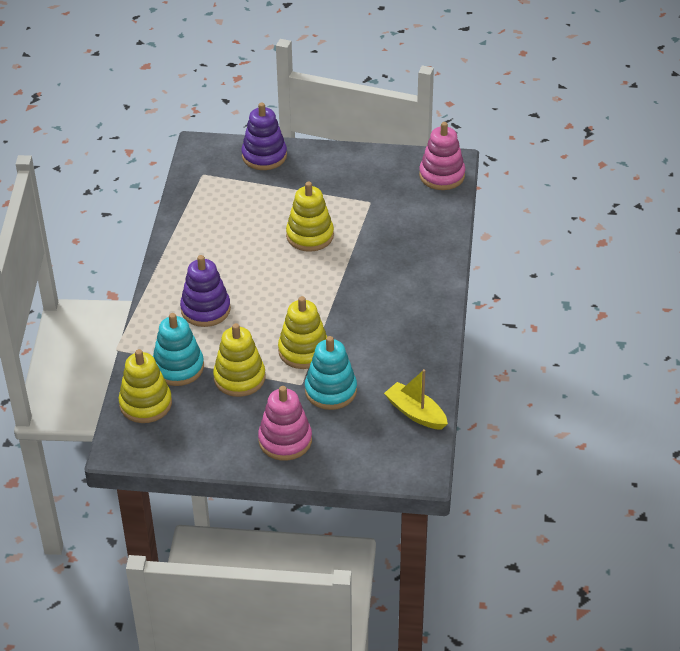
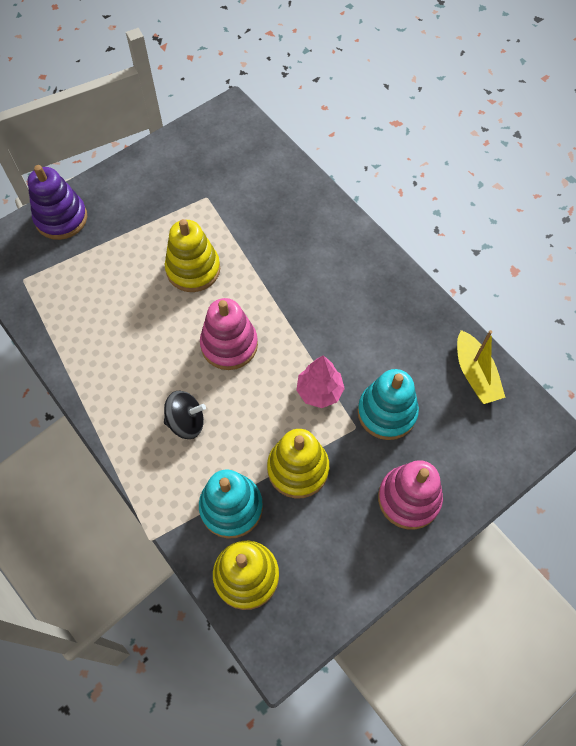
camera: 45 degrees left, 20 degrees up
(205, 309) = (186, 422): purple stacking toy -> black spinning top
(303, 351) = (319, 391): yellow stacking toy -> pink tree
(416, 413) = (475, 374): yellow boat -> yellow boat turned 105 degrees counterclockwise
(442, 175) = (236, 129): pink stacking toy -> pink stacking toy (229, 345)

